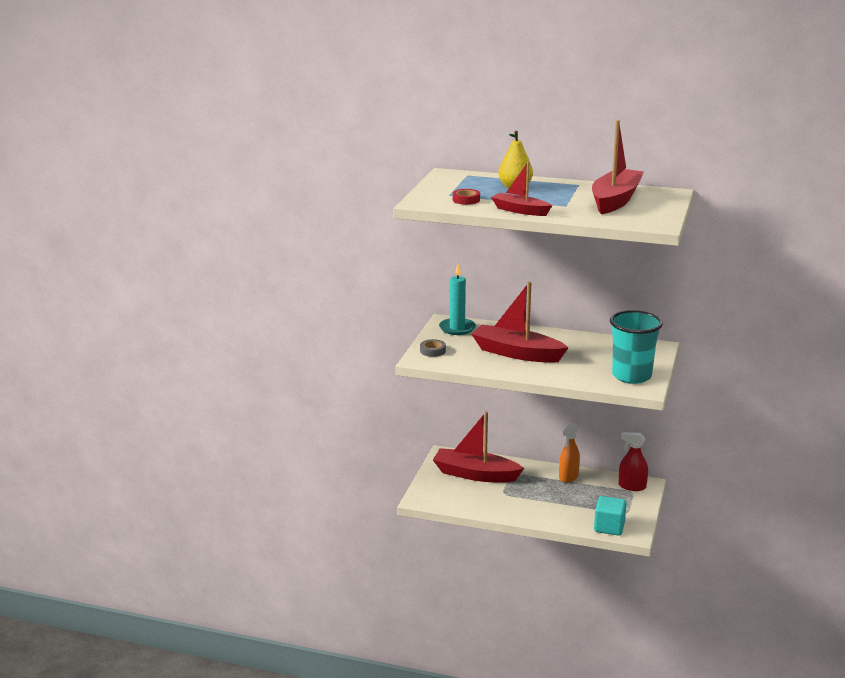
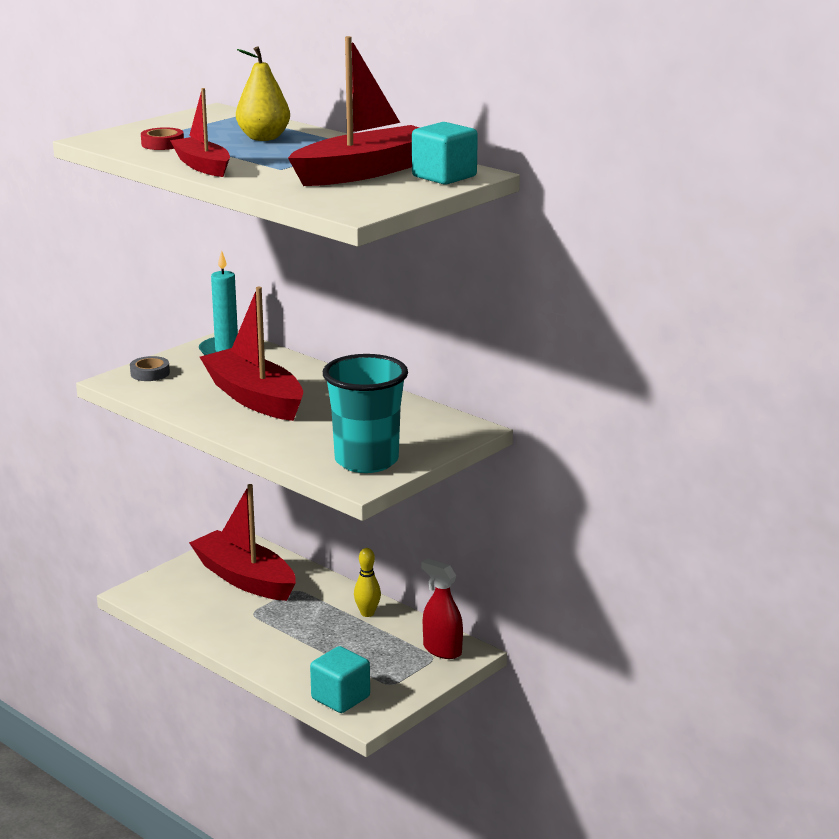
camera: 25 degrees right, 0 degrees up
(568, 477) = (367, 613): orange spray bottle -> yellow bowling pin
(661, 197) = (444, 176): none -> turquoise cube

